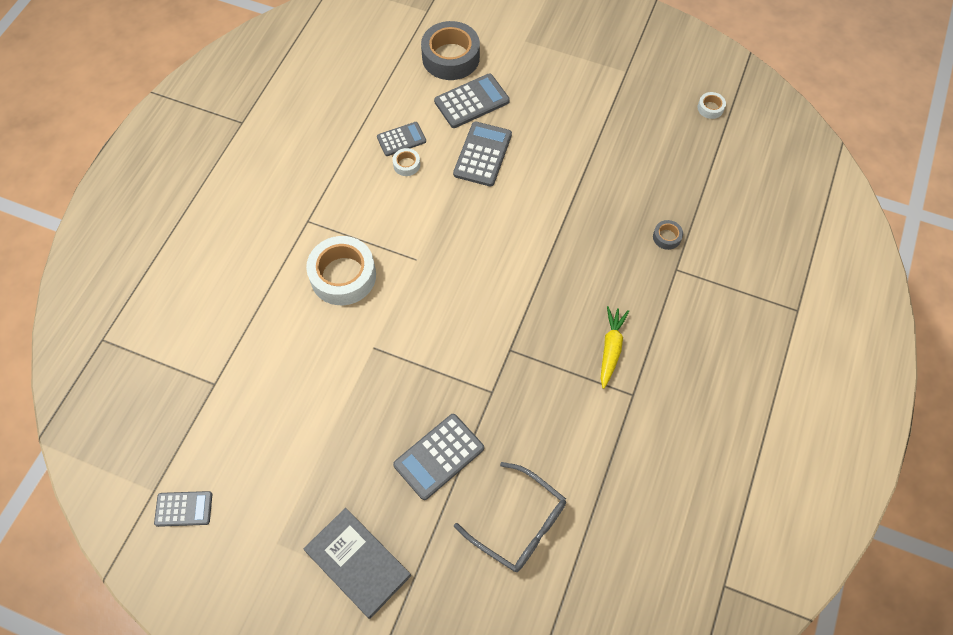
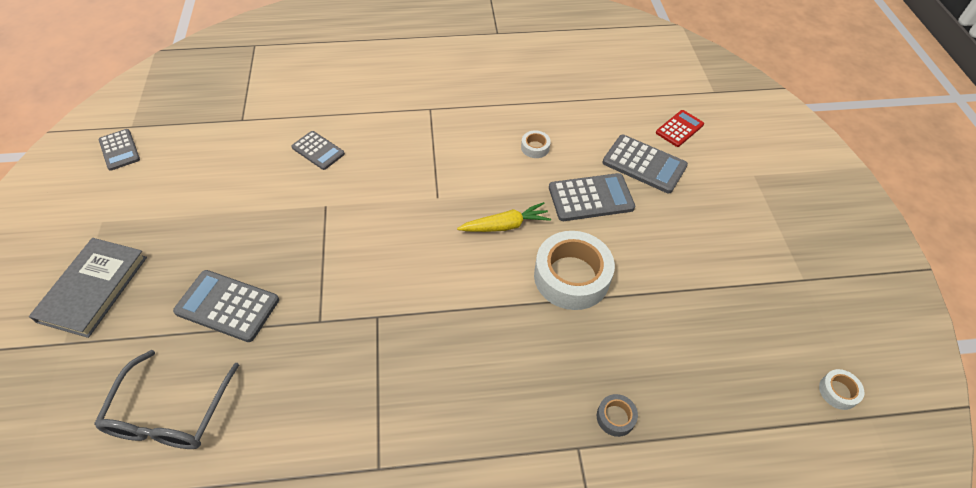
camera: 60 degrees right, 10 degrees down
(343, 276) = (388, 154): white tape -> white tape (571, 276)
(401, 139) = (559, 132): grey calculator -> grey calculator (318, 151)
(450, 57) = (679, 129): grey tape -> red calculator
(611, 349) = (428, 417): yellow carrot -> yellow carrot (505, 225)

